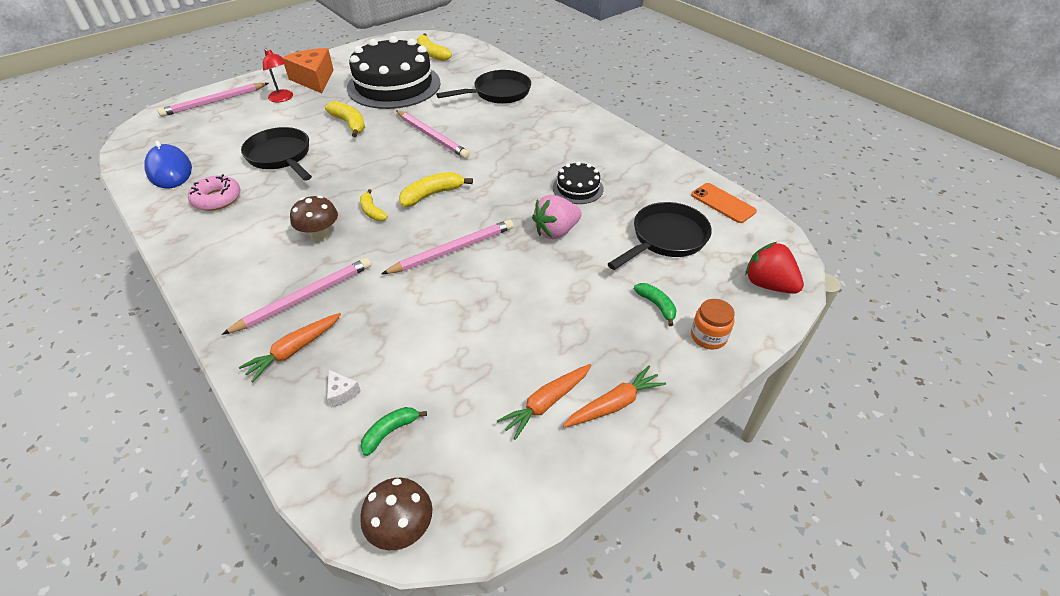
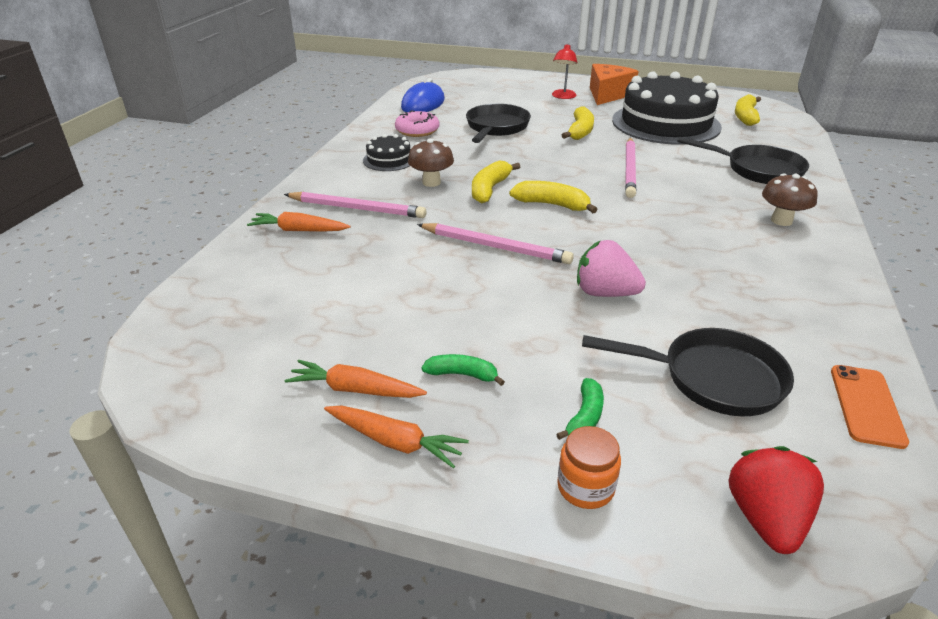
camera: 55 degrees right, 10 degrees down
(214, 102) = (516, 80): pink pencil -> none
(342, 393) = (273, 271): white cheese -> none
(372, 211) = (489, 189): yellow banana -> yellow banana, size x1.55
(390, 431) = (251, 312): green banana -> green banana (462, 374)
(402, 529) = (154, 365): brown mushroom -> brown mushroom (781, 221)
(578, 188) = (695, 278): black cake -> black cake (389, 160)

